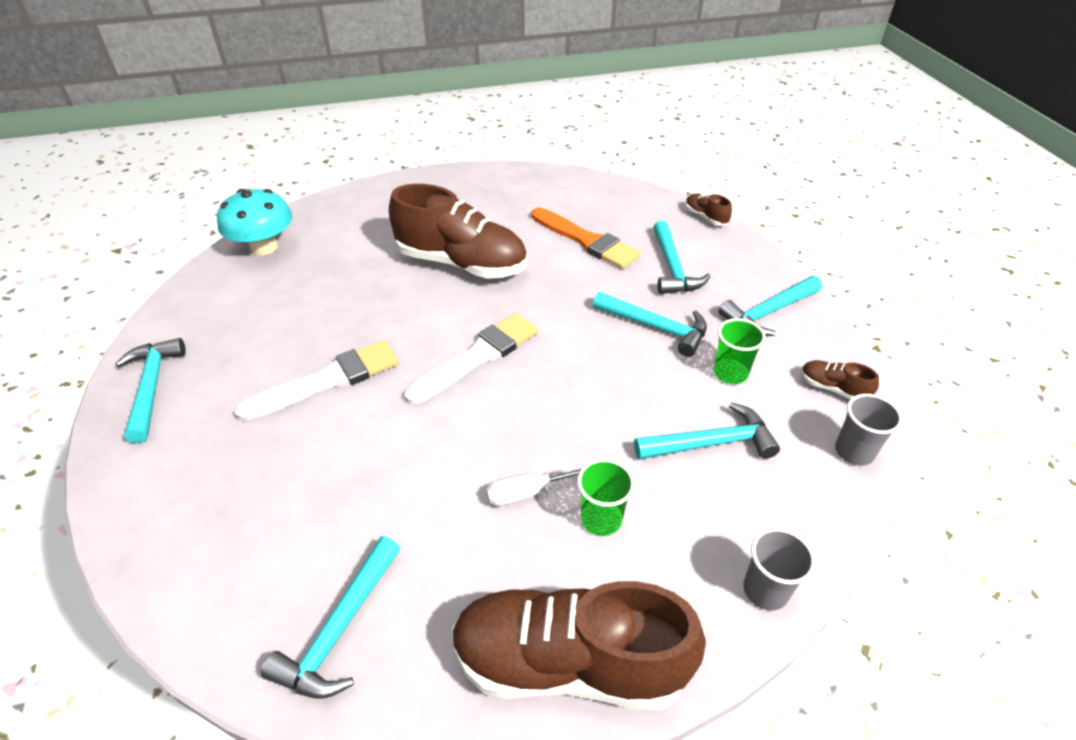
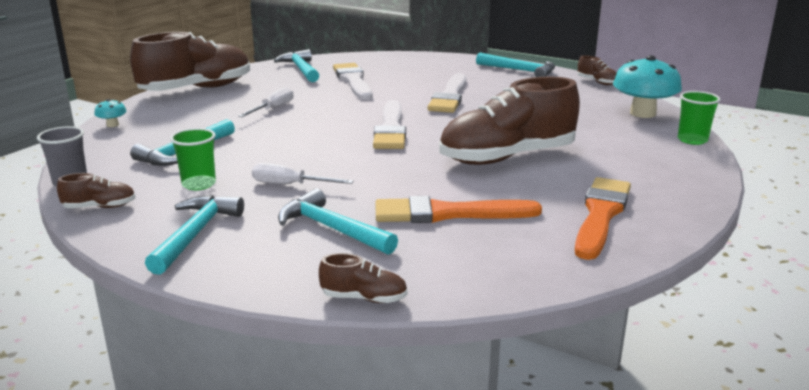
camera: 135 degrees right, 20 degrees down
(163, 310) = (597, 82): none -> brown shoe
(345, 509) = (353, 81): none -> white brush
(507, 195) = (601, 215): none -> orange brush
(601, 519) = (224, 114): green cup -> green cup (692, 140)
(656, 327) = (290, 185): turquoise hammer -> white screwdriver
(765, 590) = (112, 125): grey cup -> turquoise mushroom

